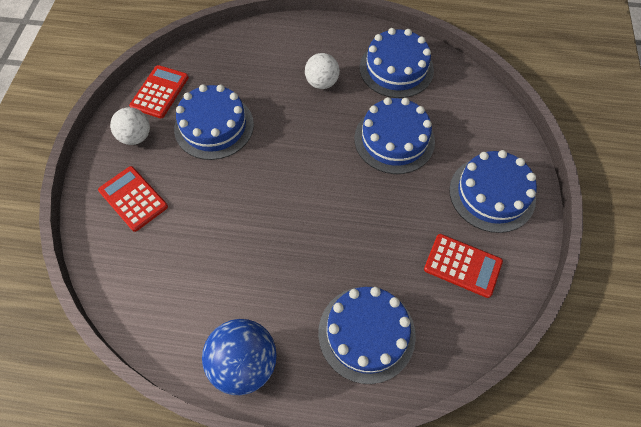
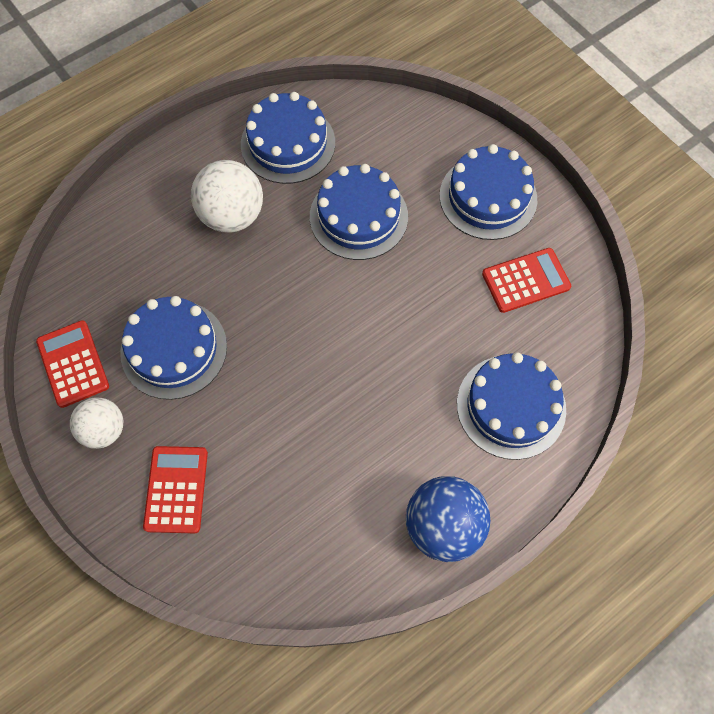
camera: 45 degrees left, 5 degrees up
(133, 198) = (176, 489): red calculator -> red calculator turned 90 degrees clockwise
(322, 83) = (232, 215): white ball -> white ball, size x1.54

